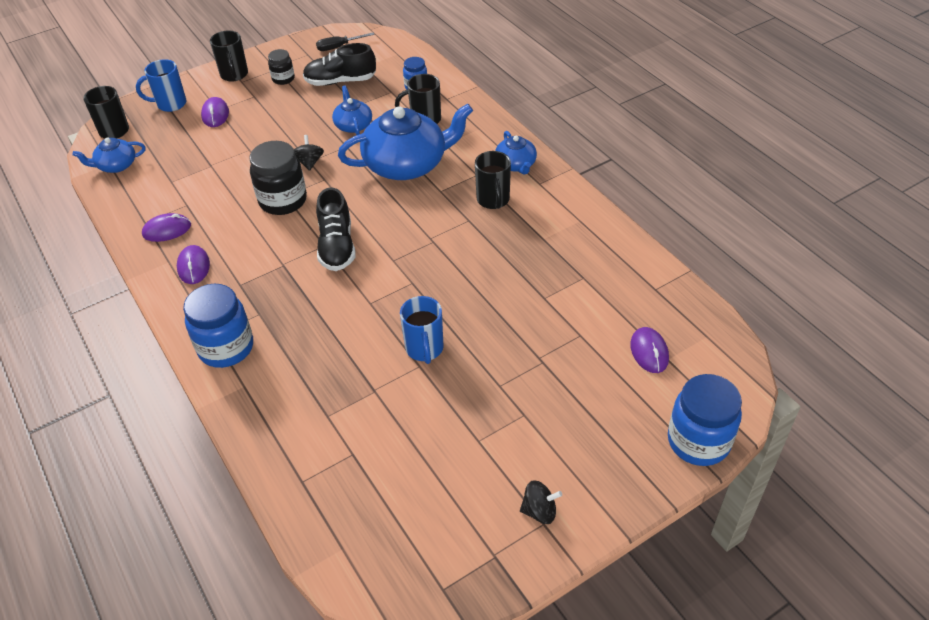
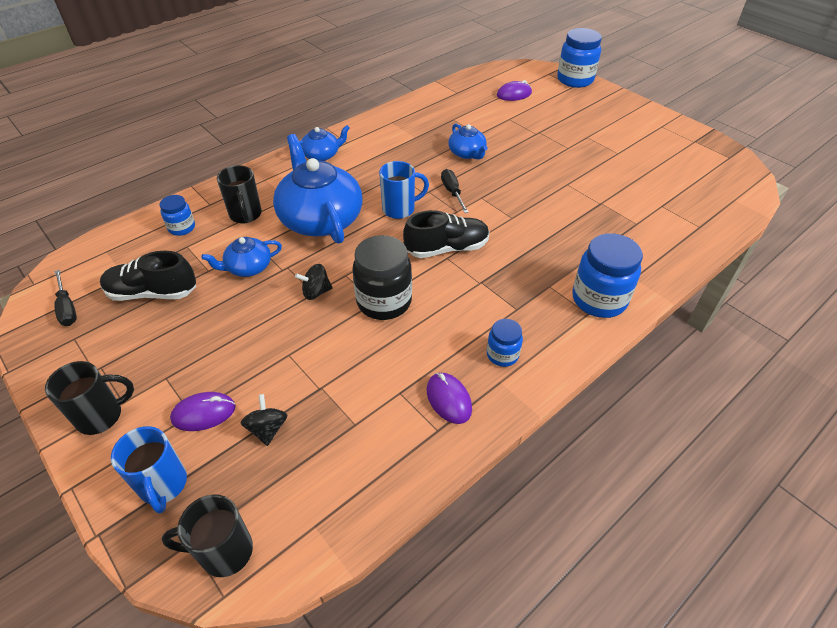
camera: 100 degrees left, 0 degrees up
(116, 165) = (319, 512): blue teapot -> blue teapot (467, 153)
(193, 267) = (502, 355): purple mouse -> blue jar
(283, 79) = (130, 353): black jar -> none
(340, 81) = (153, 293): black shoe -> black shoe turned 105 degrees clockwise
(424, 349) = (550, 183): blue mug -> blue mug (400, 209)
(427, 260) = (452, 192): none -> black screwdriver
(493, 200) = (371, 163): black mug -> none
(539, 511) = (654, 127): black spinning top -> black spinning top (267, 429)

